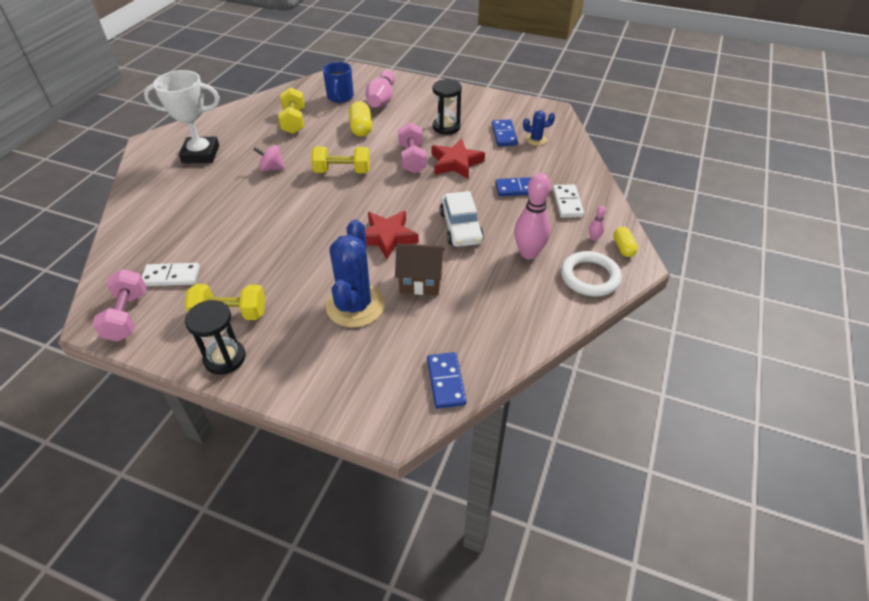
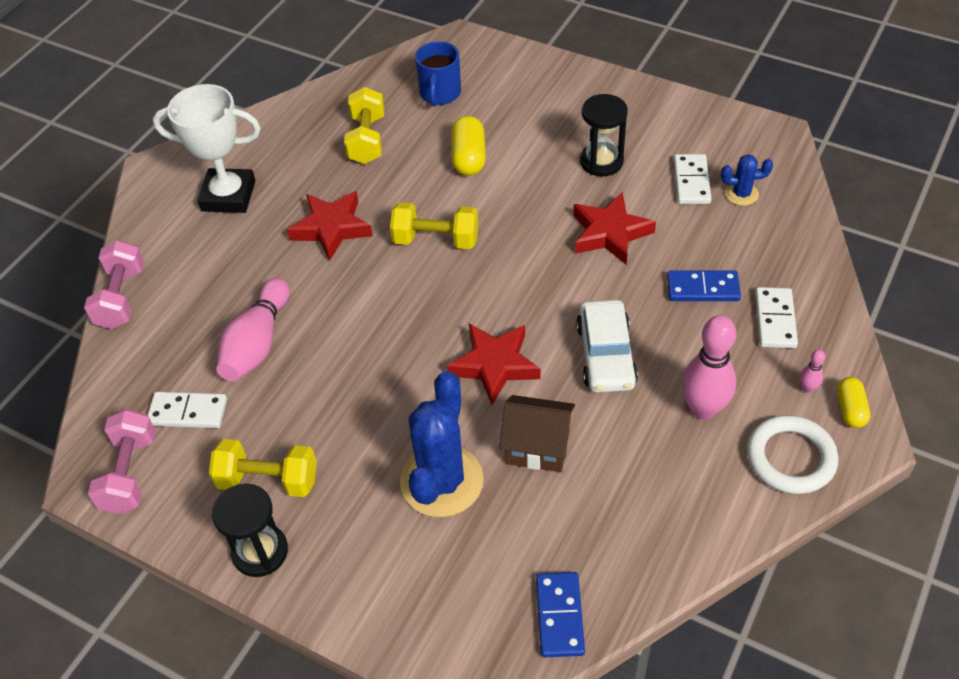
camera: 10 degrees right, 5 degrees up
(272, 168) = (331, 228): pink spinning top -> red star
(382, 99) = (504, 101): pink bowling pin -> pink bowling pin (257, 343)
(412, 159) = (543, 222): pink dumbbell -> pink dumbbell (121, 298)
(504, 135) = (691, 181): blue domino -> white domino

